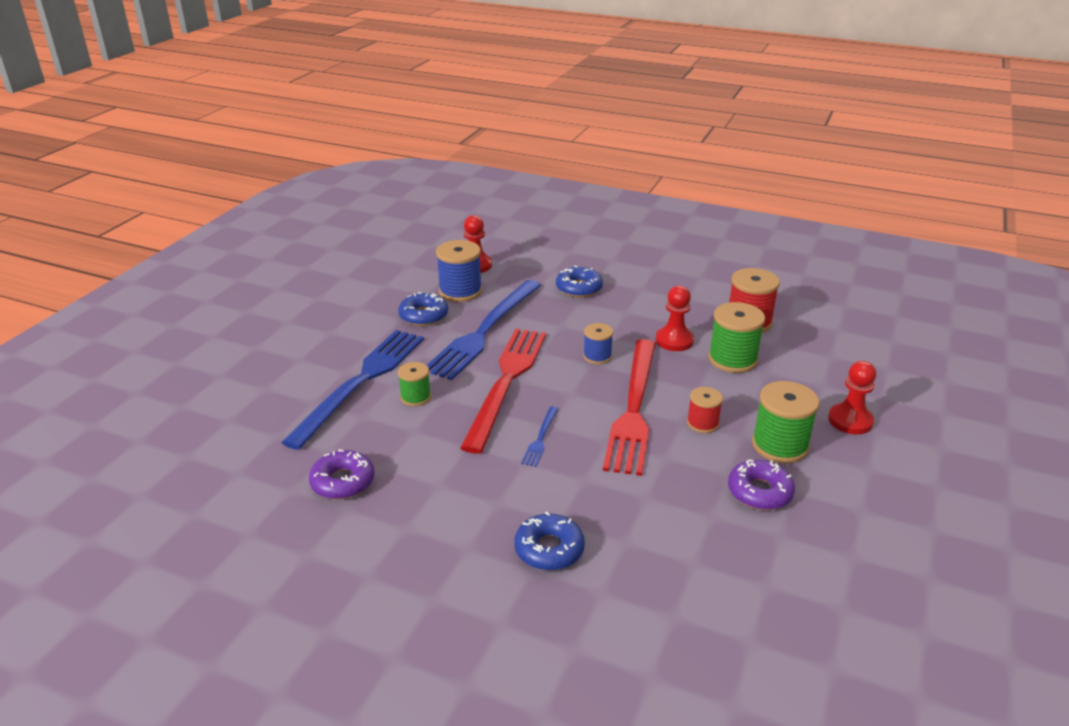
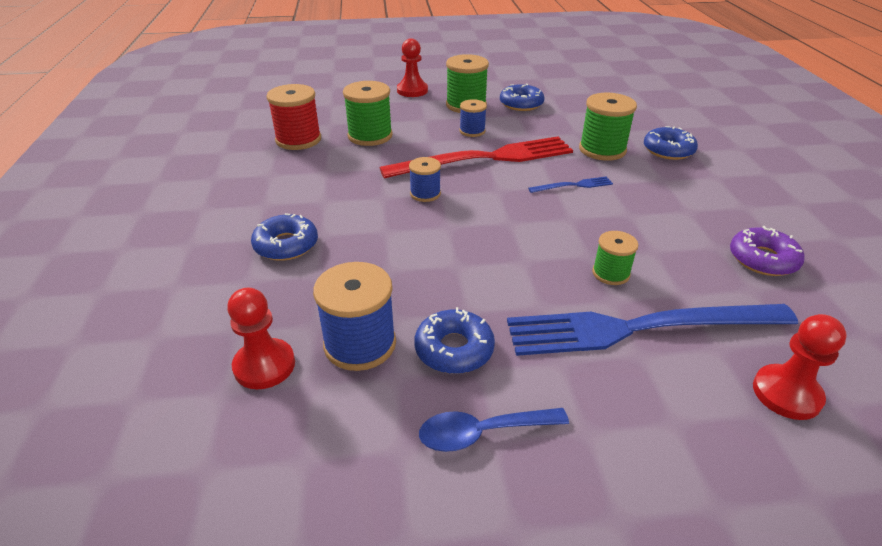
camera: 120 degrees left, 5 degrees up
(366, 306) = (482, 433): none -> blue spoon
(484, 331) = (443, 279): blue fork -> none
(506, 382) = (521, 228): red fork -> none
(591, 496) = (602, 150): none -> green spool
(674, 340) = (361, 164): red pawn -> red pawn (786, 394)
(702, 423) = (472, 131): red spool -> blue spool
(759, 492) = (521, 104): purple donut -> blue donut

